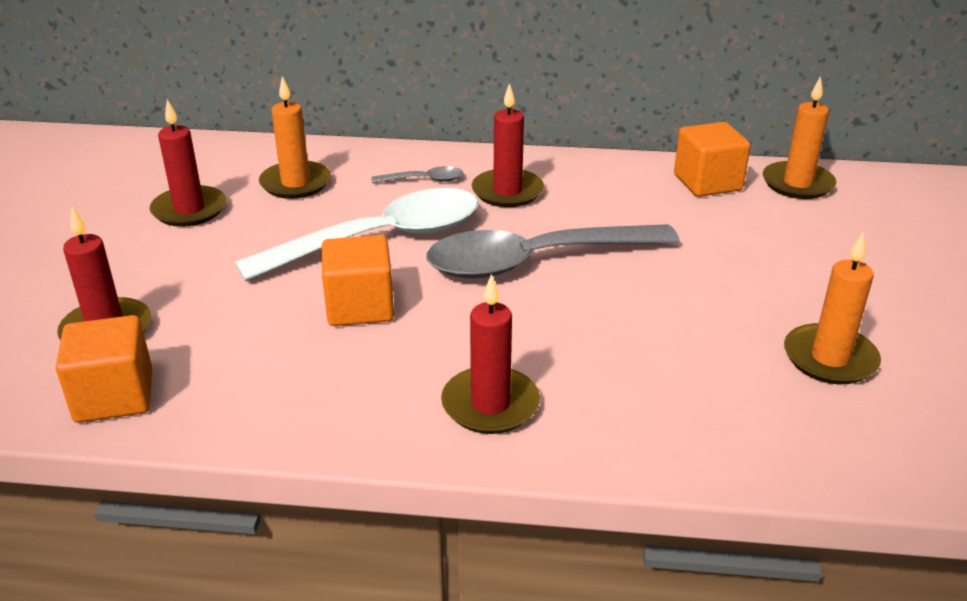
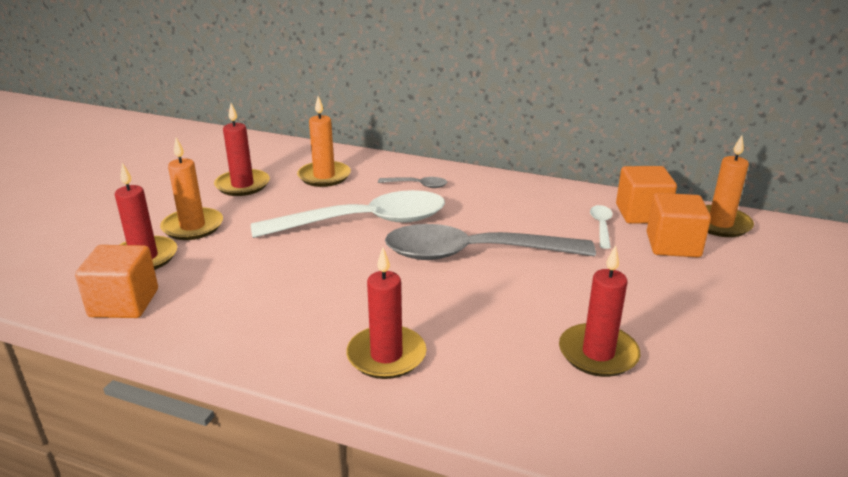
camera: 15 degrees right, 5 degrees down
(360, 307) = (325, 268): orange cube -> orange cube (673, 245)
(507, 191) = (476, 201): red candle -> red candle (598, 353)
(668, 204) = (601, 226): none -> white spoon
(830, 358) = (690, 367): orange candle -> orange candle (193, 227)

